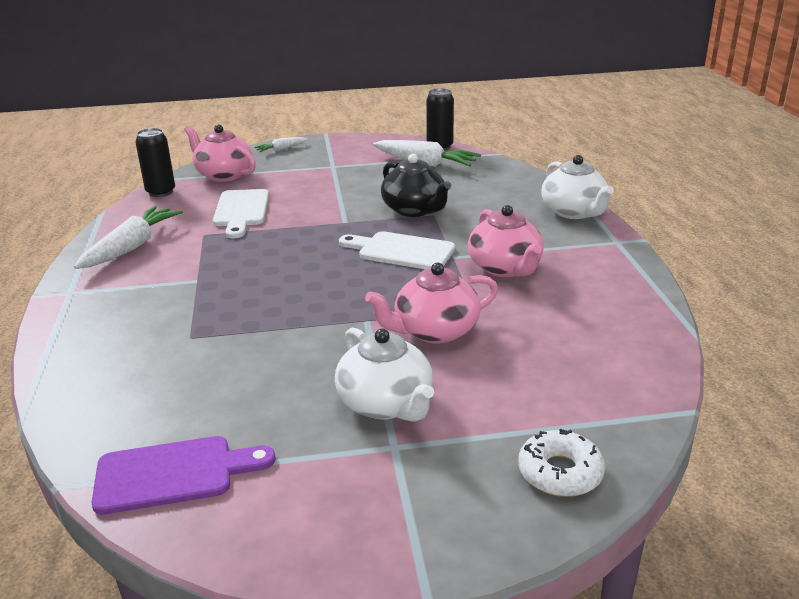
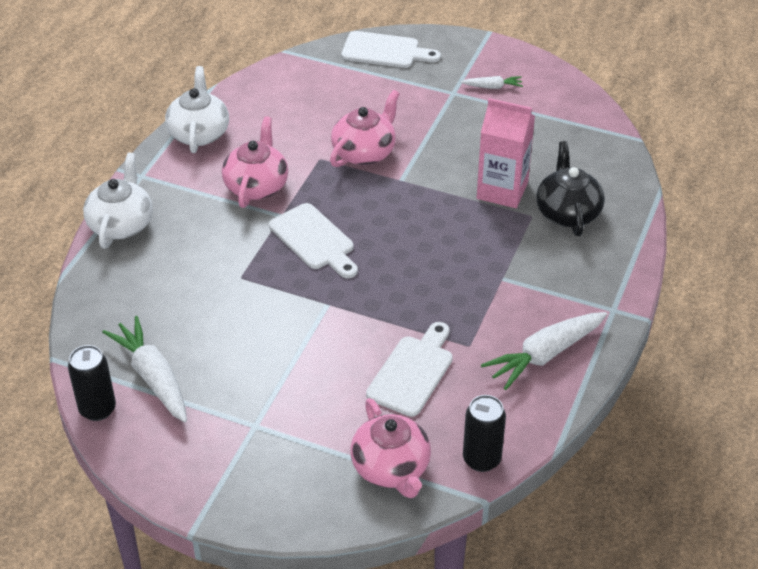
camera: 150 degrees left, 15 degrees up
(173, 474) = (576, 122): purple cutting board -> none
(240, 349) = (502, 190): none -> pink carton
(281, 149) = (283, 507): white carrot -> white carrot (493, 87)
(386, 404) = (438, 116): white teapot -> white teapot (199, 133)
(415, 210) = (249, 293): black teapot -> black teapot (567, 212)
(435, 331) = (364, 152): pink teapot -> pink teapot turned 60 degrees counterclockwise
(560, 472) = (385, 51): white donut -> white cutting board

